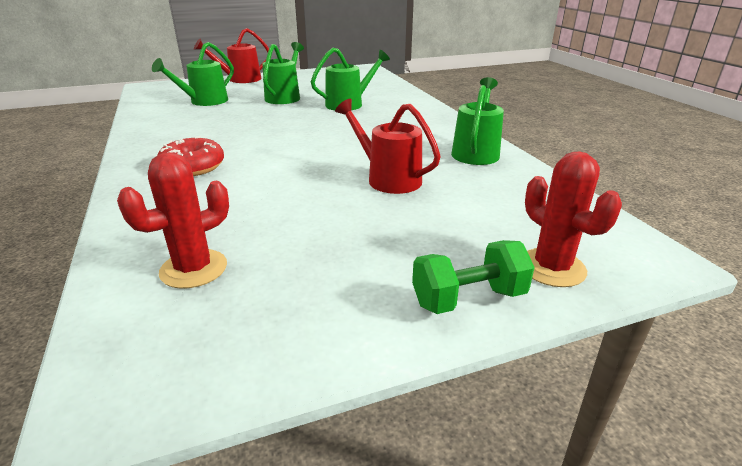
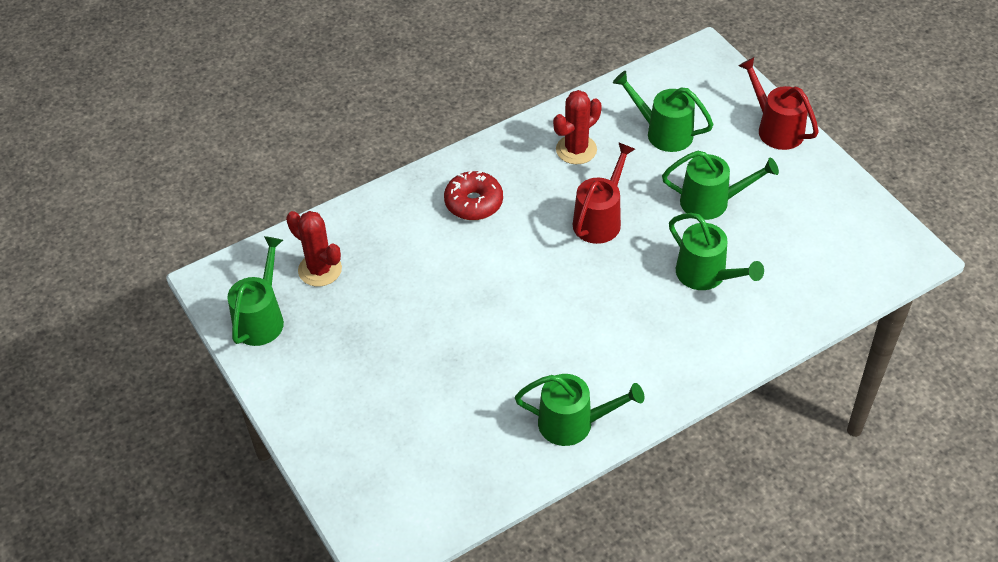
camera: 80 degrees right, 20 degrees up
(242, 335) = (261, 318): none -> green watering can
(388, 178) = (485, 353): red watering can -> red watering can (600, 219)
(468, 299) = (310, 425): green dumbbell -> none
(552, 268) = (354, 476): red cactus -> red cactus (576, 150)

